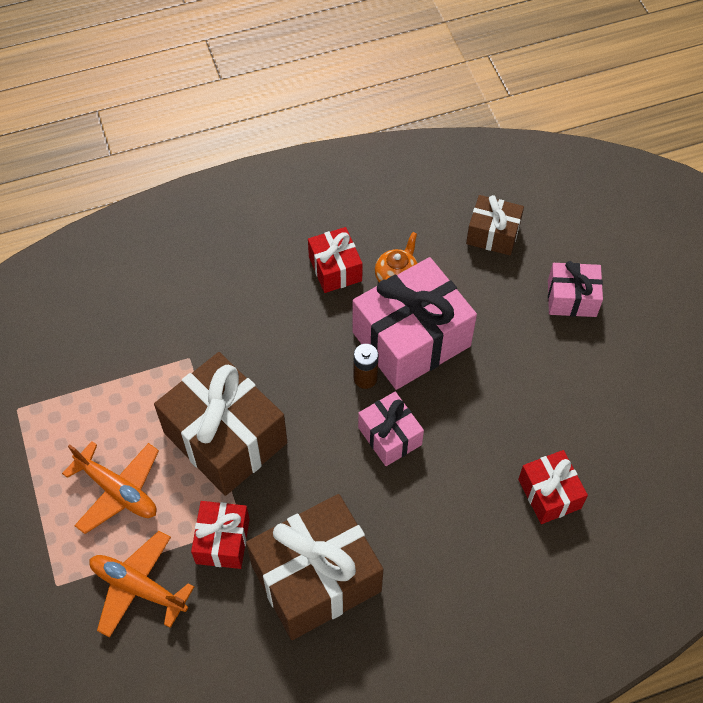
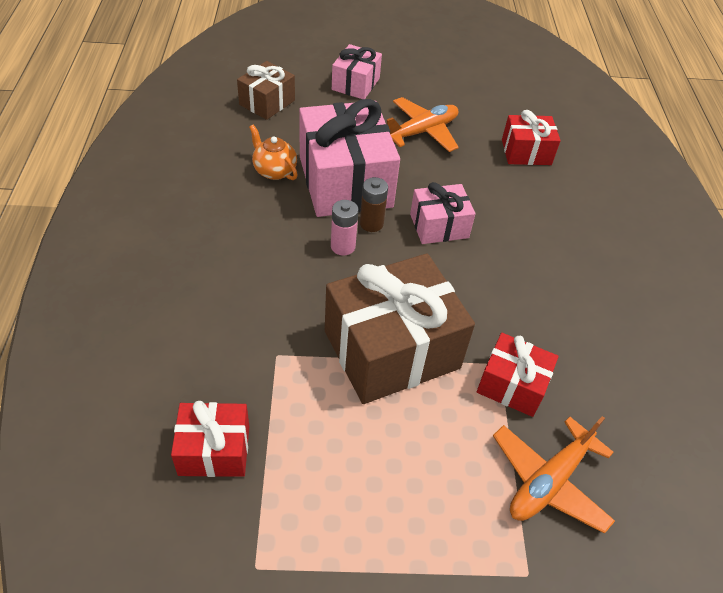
camera: 75 degrees left, 10 degrees down
(117, 490) = (420, 472): orange plane -> orange plane (422, 132)
(316, 578) = (570, 320): brown gift -> none
(325, 365) = (343, 246): none -> pink battery
(335, 269) = (237, 207): red gift -> red gift (214, 450)

